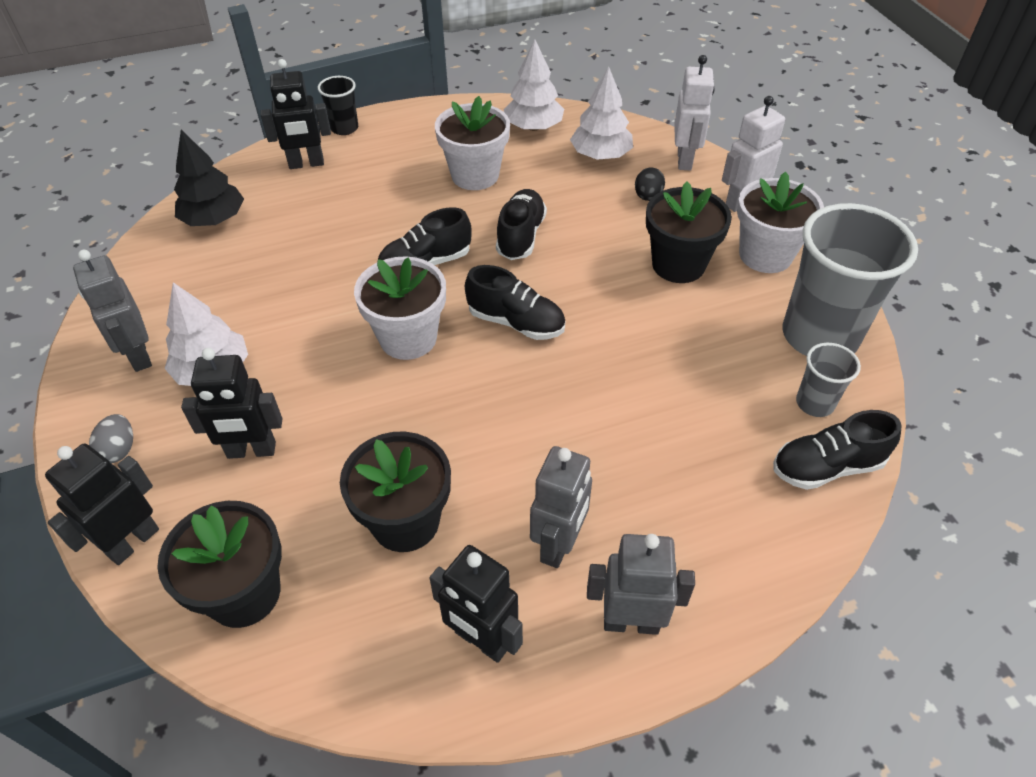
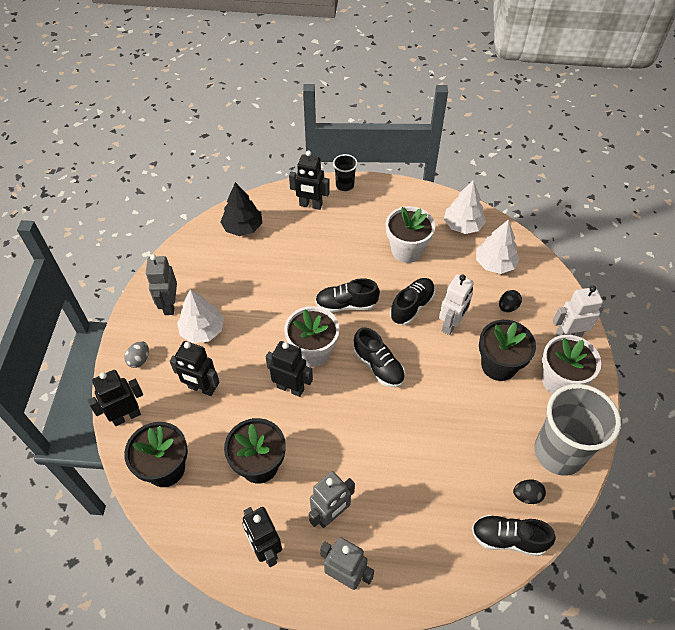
camera: 25 degrees right, 5 degrees up
(399, 397) = (290, 388): none -> black robot
(685, 160) = (549, 287): white robot -> white robot (451, 324)
(814, 403) = (527, 495): grey cup -> black egg

